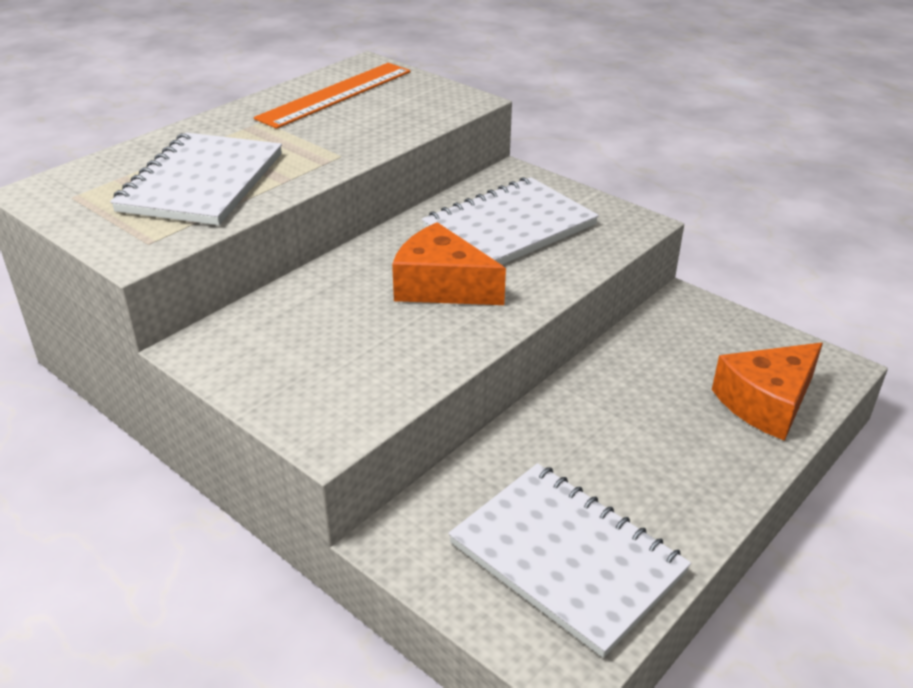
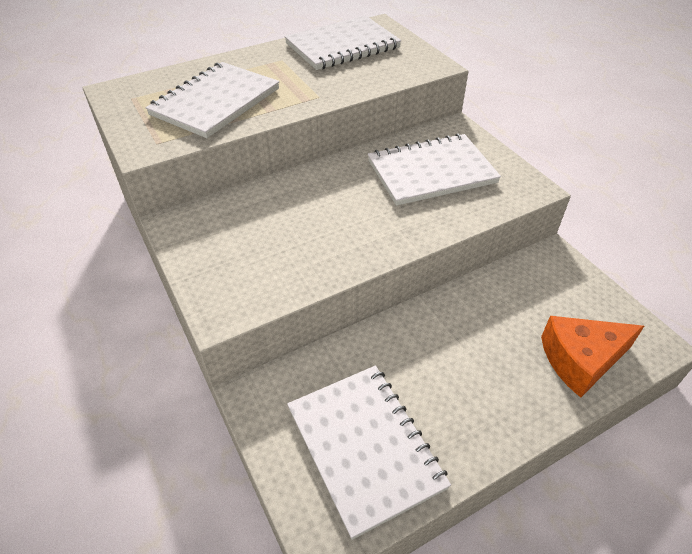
camera: 20 degrees right, 10 degrees up
(336, 94) = (342, 46): orange ruler -> white notebook
(441, 286) = (358, 211): orange cheese -> none

